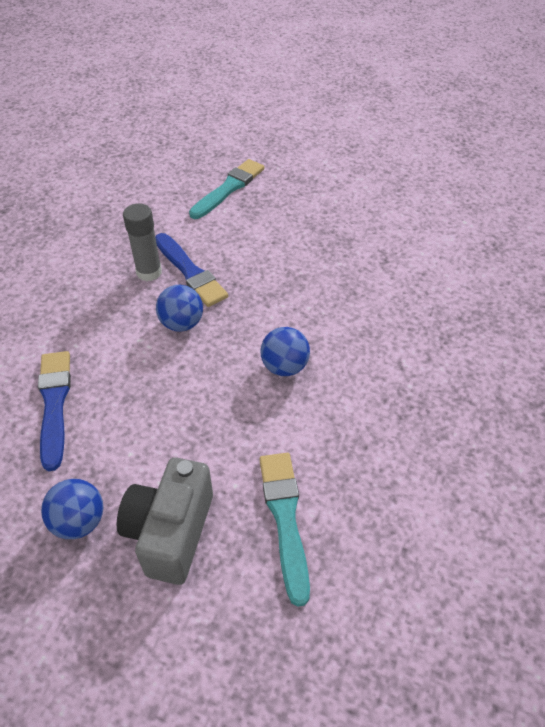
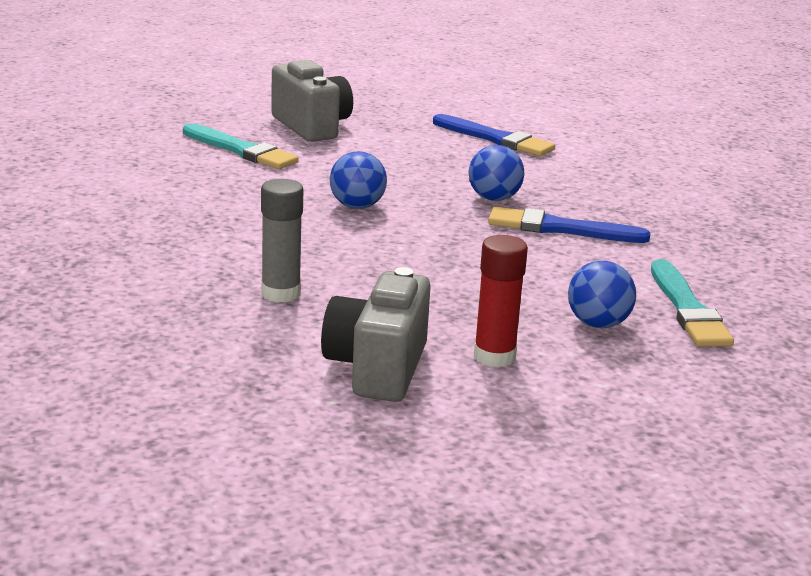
camera: 135 degrees right, 25 degrees down
(79, 521) = (377, 114): blue ball -> blue ball (598, 324)
(149, 272) = (596, 215): grey glue stick -> grey glue stick (281, 293)
(361, 208) = (494, 356): none -> red glue stick
(425, 228) = (377, 368): none -> grey camera

